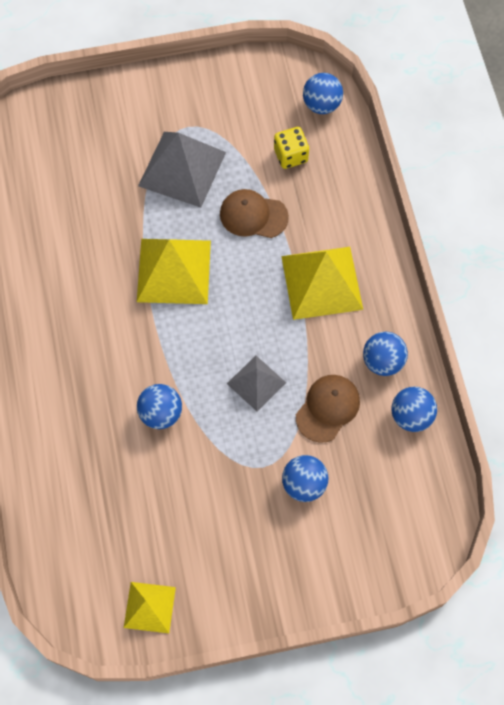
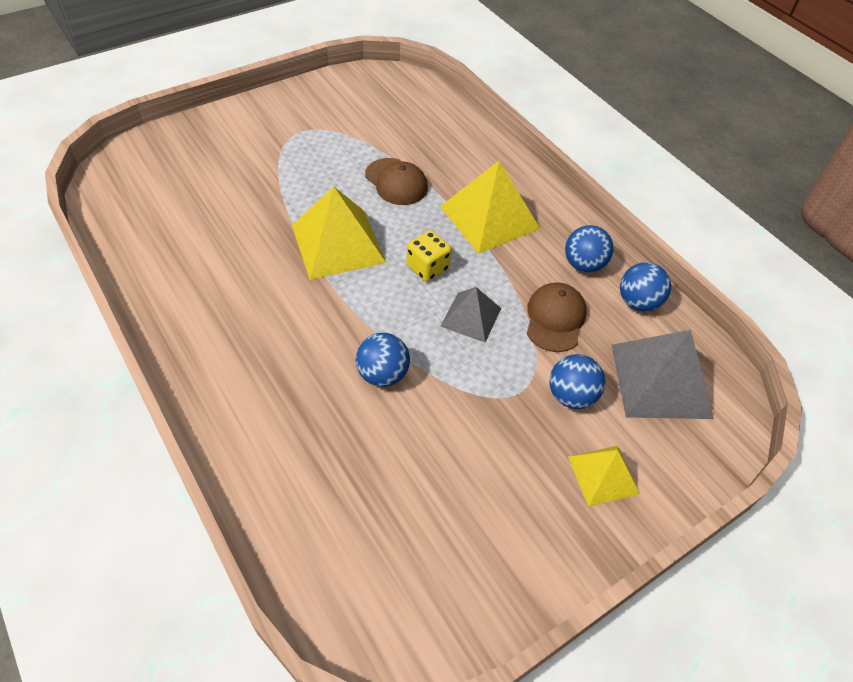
camera: 25 degrees left, 15 degrees down
(149, 607) = (466, 592): yellow pyramid -> yellow pyramid (603, 475)
(182, 168) = (309, 162): grey pyramid -> grey pyramid (661, 380)
(253, 215) = (396, 182): brown cap -> brown cap turned 120 degrees counterclockwise
(290, 155) = (408, 132): yellow dice -> yellow dice (427, 267)
(321, 105) = (417, 93): blue ball -> none

